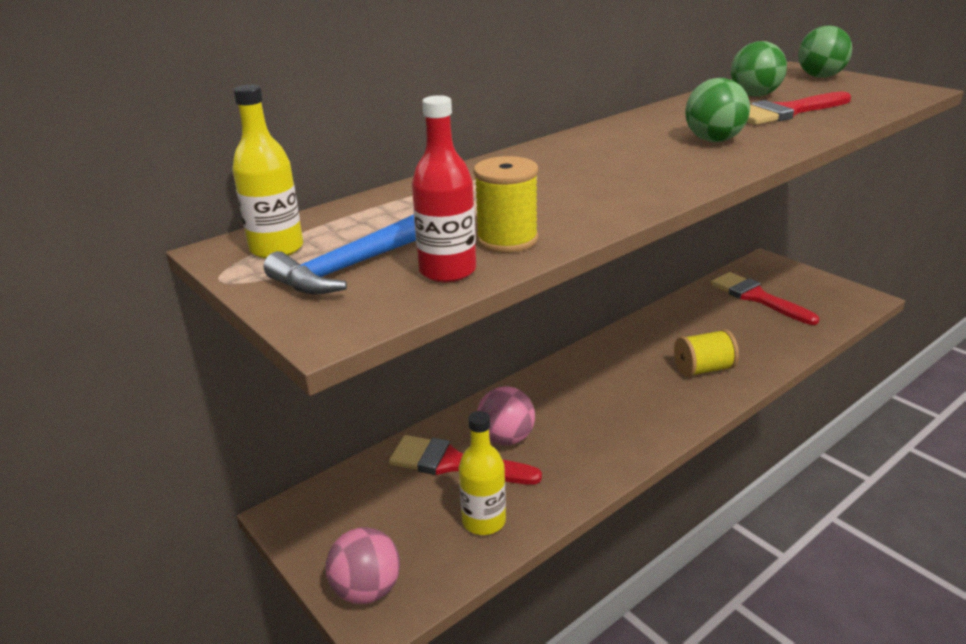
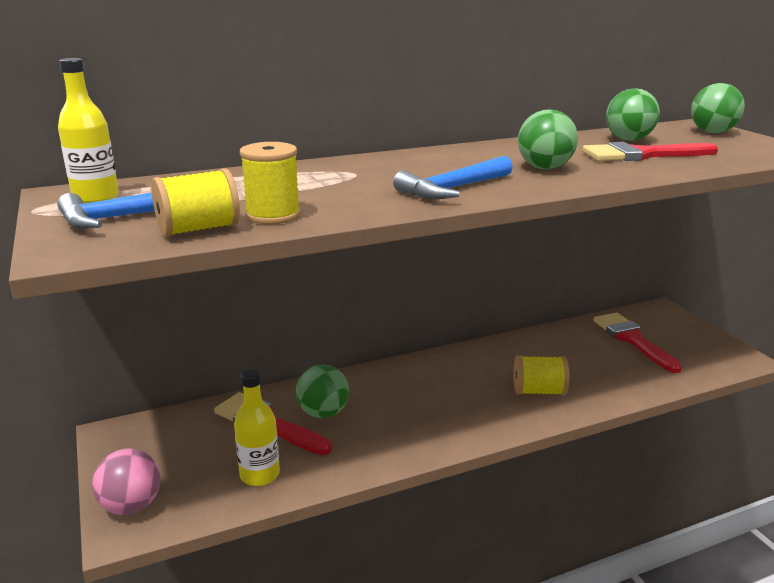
camera: 15 degrees right, 5 degrees down
(447, 271) = (198, 229): red bottle -> yellow spool
(506, 438) = (323, 413): pink ball -> green ball
(654, 178) = (453, 189): none -> blue hammer

